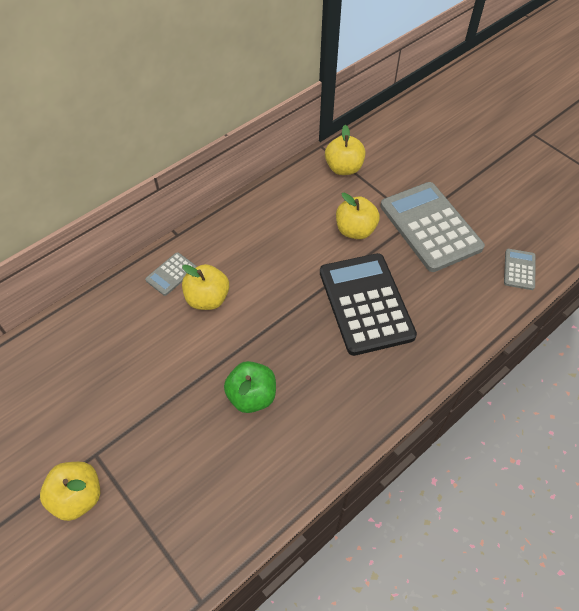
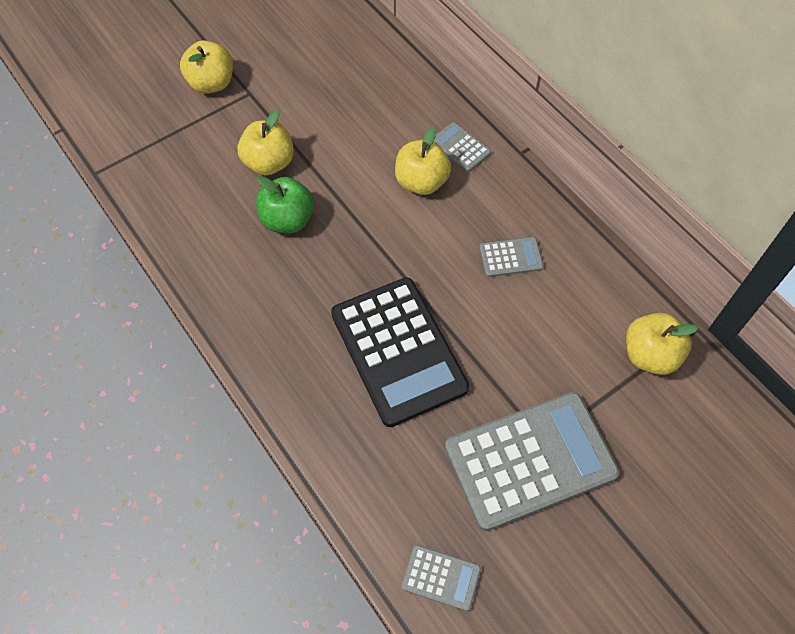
camera: 95 degrees right, 5 degrees up
(276, 239) = (510, 257): none -> grey calculator
(355, 230) = (524, 355): yellow apple -> yellow apple (269, 163)
(366, 303) = (398, 351): black calculator -> black calculator turned 75 degrees clockwise

